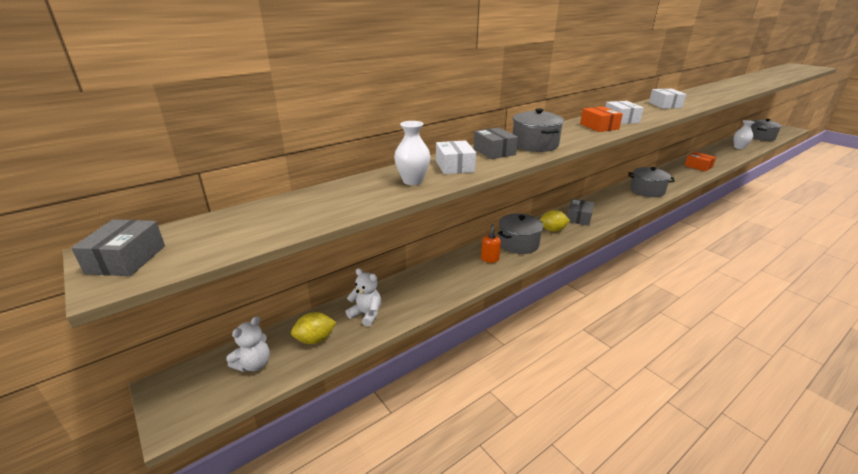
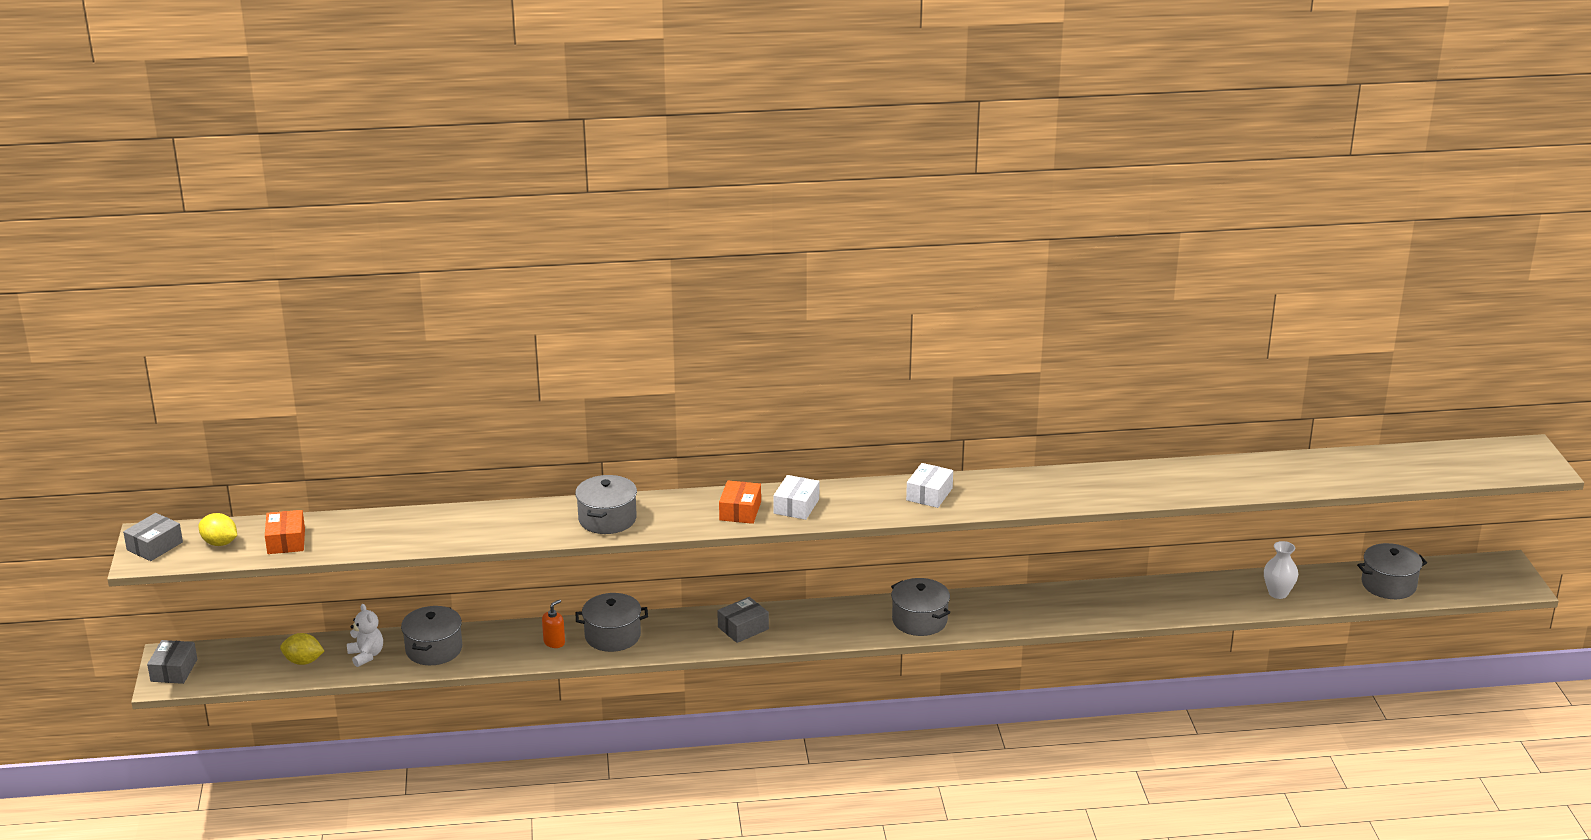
camera: 30 degrees right, 0 degrees up
(254, 364) = (241, 664): white teddy bear -> none
(412, 181) = (416, 533): white vase -> none
(414, 291) = (434, 649): none -> grey pot
(454, 166) = (478, 525): white box -> none
(494, 151) = (548, 516): grey box -> grey box (174, 670)
(552, 230) = (681, 633): yellow lemon -> yellow lemon (220, 543)
(698, 166) = (1102, 606): orange box -> orange box (286, 541)

